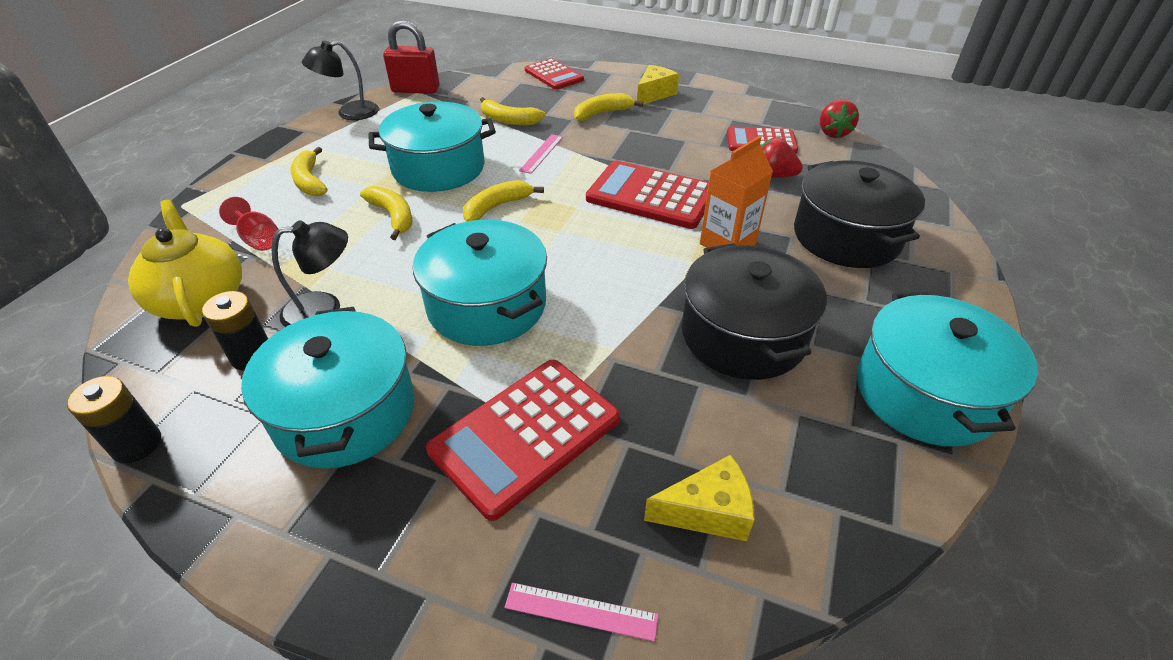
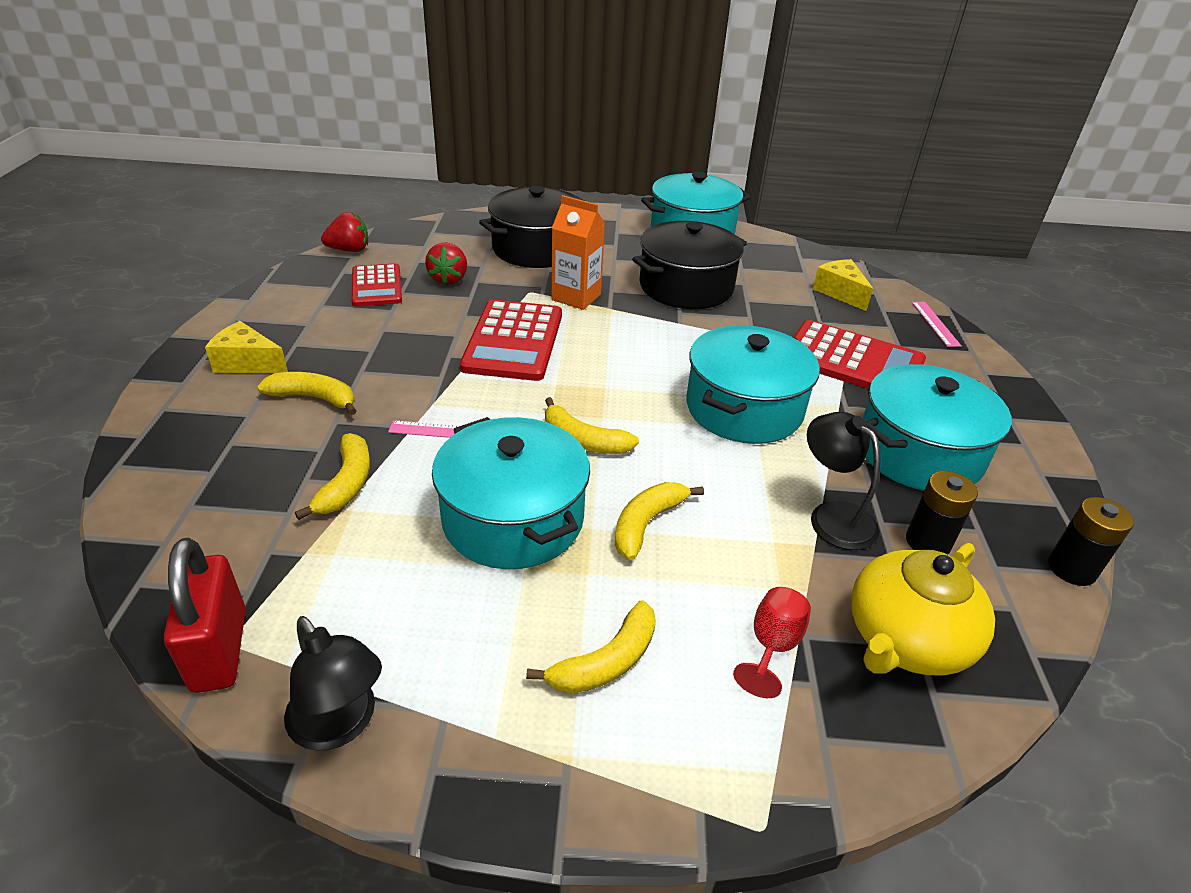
camera: 110 degrees left, 5 degrees down
(554, 75) = (163, 470): red calculator -> none
(602, 113) = (314, 398): yellow banana -> yellow banana turned 150 degrees clockwise

